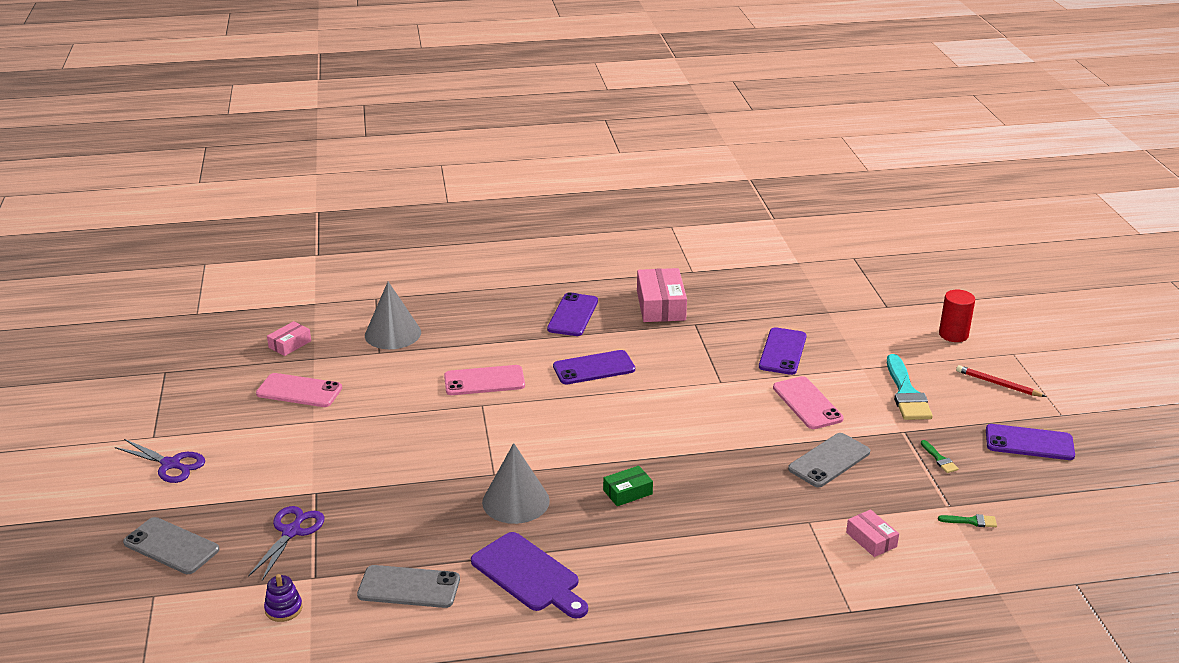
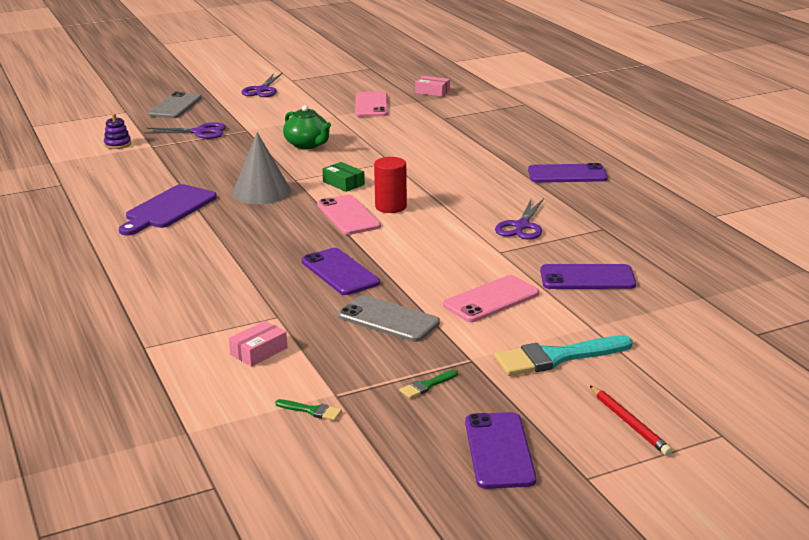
camera: 75 degrees right, 5 degrees down
(393, 333) = (475, 118): grey cone -> none
(395, 452) = (308, 144): none -> green teapot
(409, 587) = (146, 174): grey phone -> none
(484, 381) = (427, 157): pink phone -> pink phone (348, 215)
(594, 368) = (480, 194): purple phone -> purple phone (340, 272)
(627, 492) = (291, 231): green box -> green box (343, 183)
(661, 305) = (625, 209): pink box -> none
(673, 361) = (522, 226): none -> purple scissors
(953, 334) = (730, 385): red cylinder -> red cylinder (391, 207)
(971, 521) = (312, 411): green brush -> green brush turned 60 degrees counterclockwise
(997, 384) = (629, 423): red pencil -> red pencil turned 135 degrees clockwise

